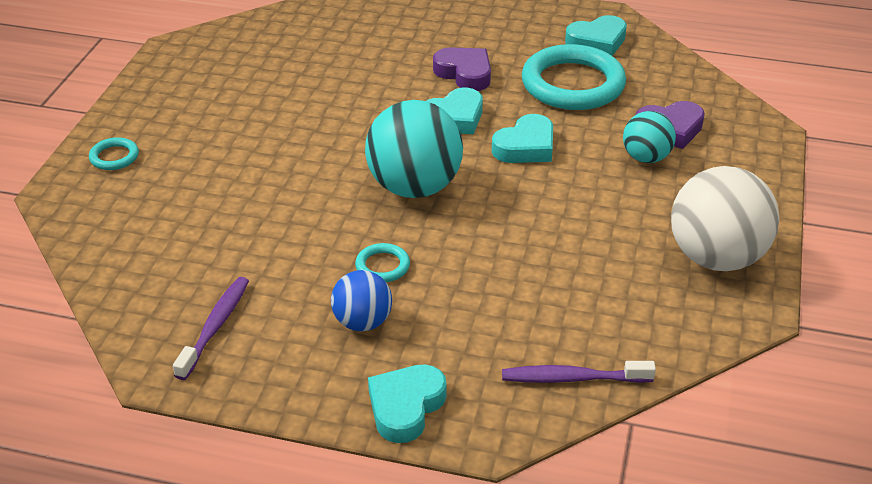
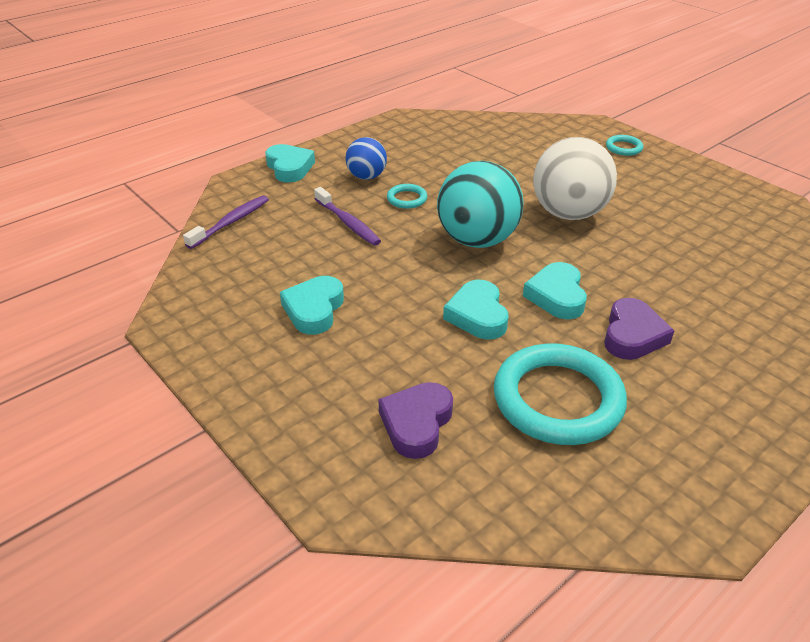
camera: 125 degrees right, 0 degrees up
(215, 327) = (418, 138): purple toothbrush -> purple toothbrush (348, 223)
(464, 73) = (632, 335): purple heart -> purple heart turned 60 degrees counterclockwise
(597, 41) = (640, 474): turquoise heart -> turquoise heart (314, 309)
(646, 158) = (391, 378): turquoise ball -> none
(716, 258) = (234, 339): white ball -> white ball (568, 213)

